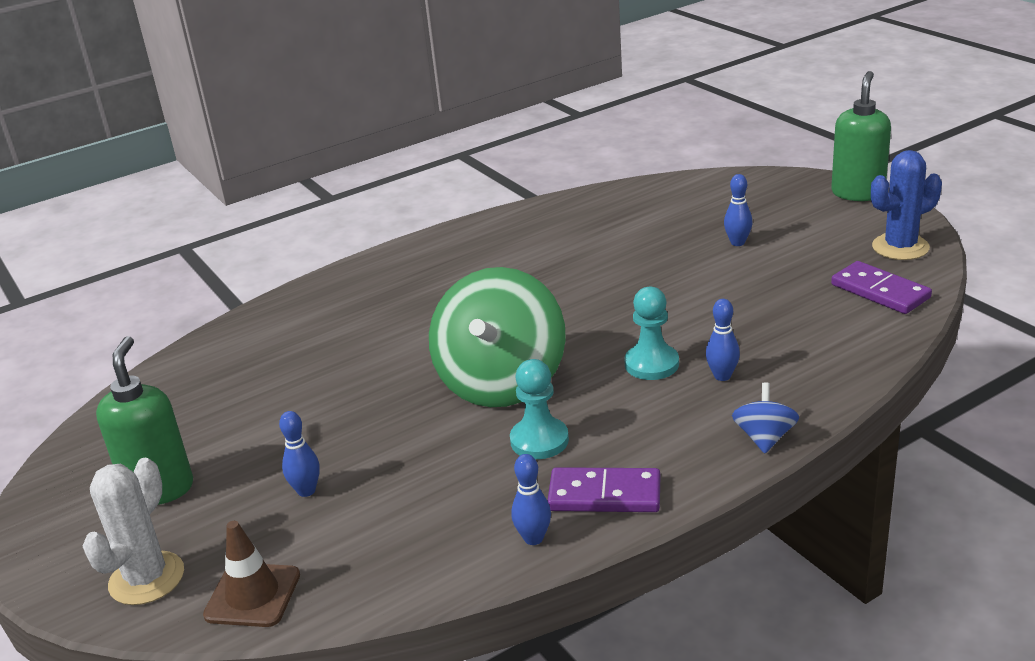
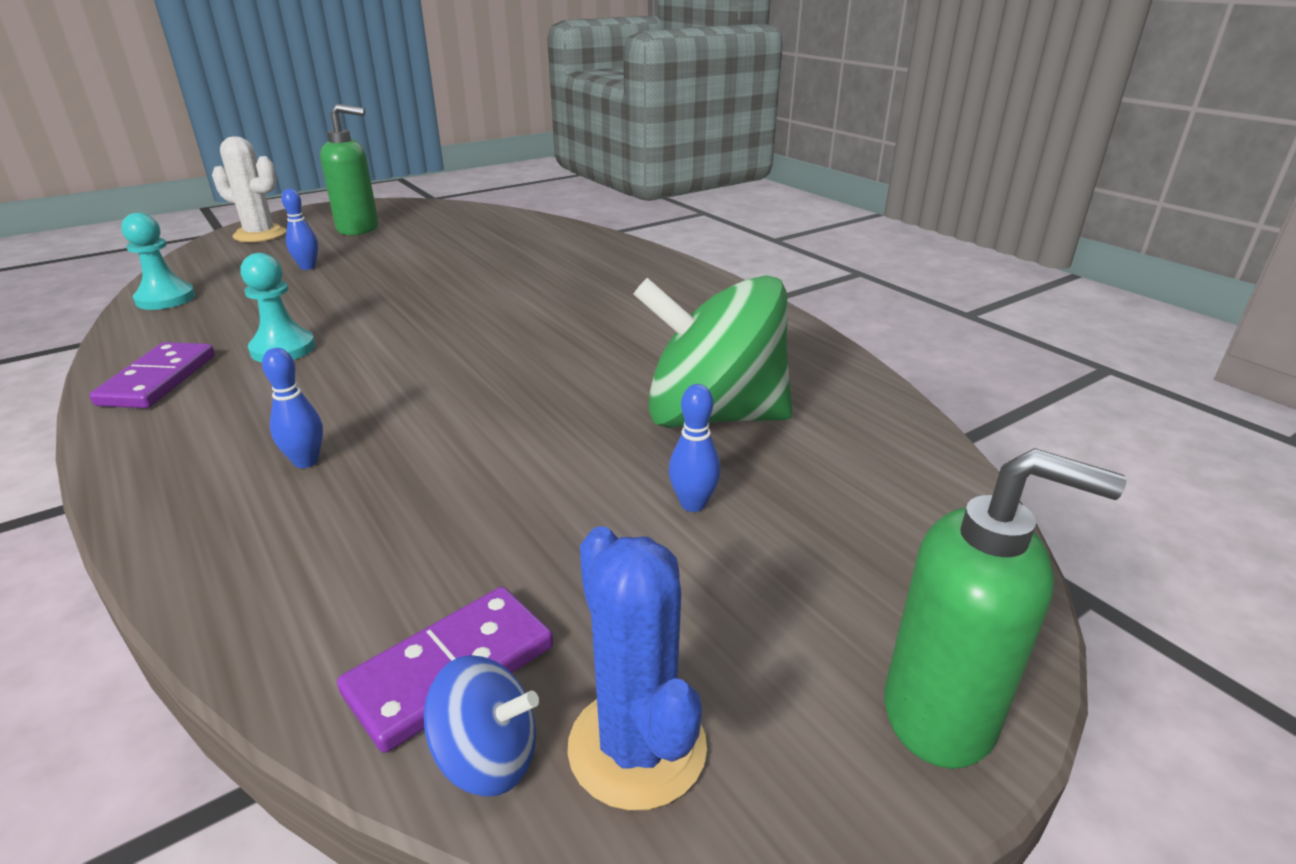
camera: 85 degrees right, 0 degrees up
(253, 595) = (203, 261): brown traffic cone -> none
(501, 382) = (403, 330): green spinning top -> green spinning top (712, 416)
(533, 538) = (138, 348): blue bowling pin -> none
(651, 364) = (374, 412): turquoise pawn -> turquoise pawn (165, 299)
(764, 438) = (142, 483): blue spinning top -> blue spinning top (488, 757)

